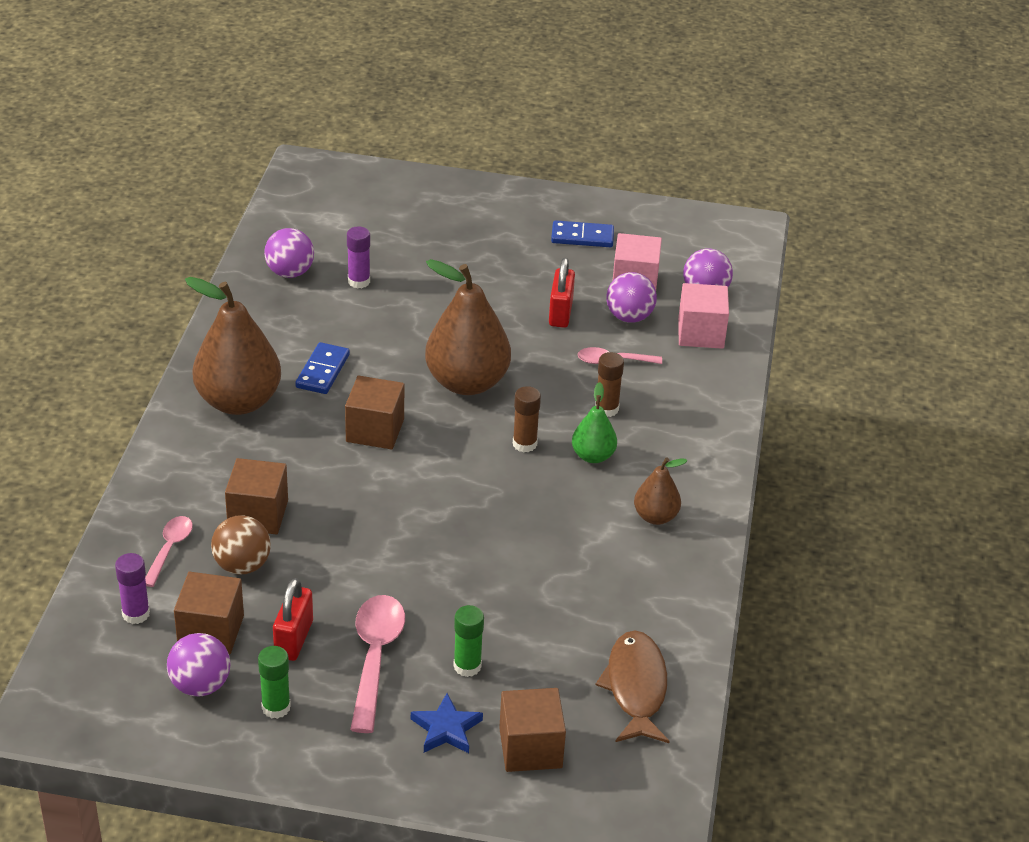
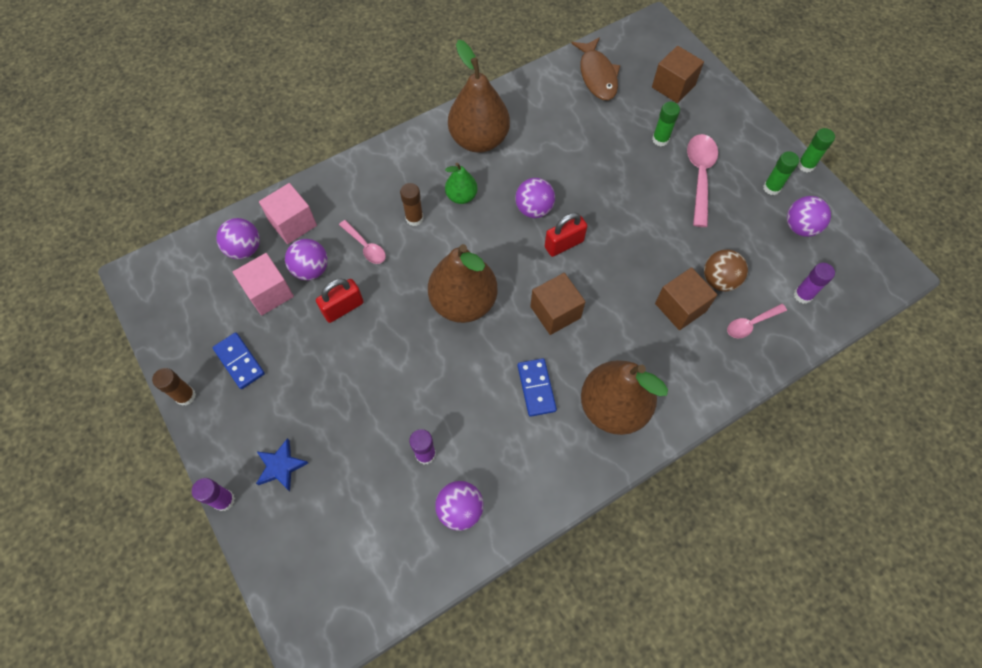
camera: 130 degrees left, 25 degrees up
(211, 631) = (770, 253): brown cube -> none
(259, 769) = (806, 165): none -> green glue stick
(294, 639) = (730, 216): red padlock -> red padlock (564, 244)
(322, 371) = (536, 388): blue domino -> blue domino turned 75 degrees counterclockwise
(375, 658) = (699, 176): pink spoon -> pink spoon turned 135 degrees clockwise
(446, 728) = (701, 120): blue star -> blue star (281, 466)
(467, 178) = (224, 500): none -> purple glue stick
(508, 495) = (534, 209): none -> purple ball
(524, 444) = (486, 233): brown glue stick -> brown glue stick (185, 396)
(636, 687) = (597, 75): brown fish -> brown fish turned 60 degrees counterclockwise
(655, 517) = (479, 140): brown pear -> brown pear, size x1.96

